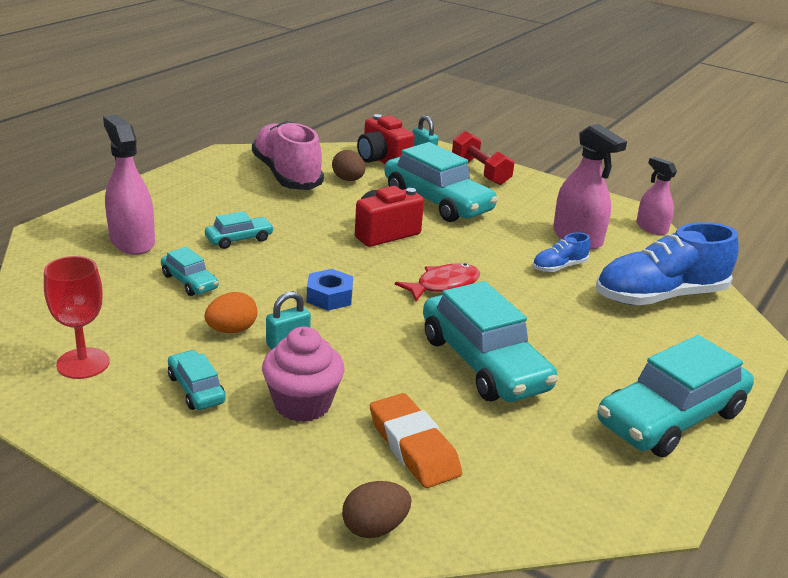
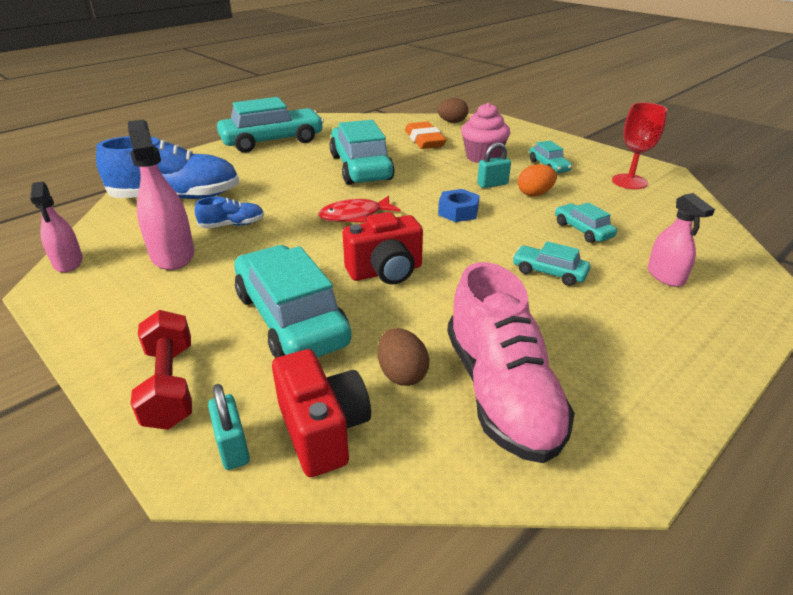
camera: 165 degrees left, 5 degrees up
(132, 241) = (665, 276): pink spray bottle -> pink spray bottle, size x0.64
(239, 239) = (549, 272): turquoise car -> turquoise car turned 45 degrees clockwise

